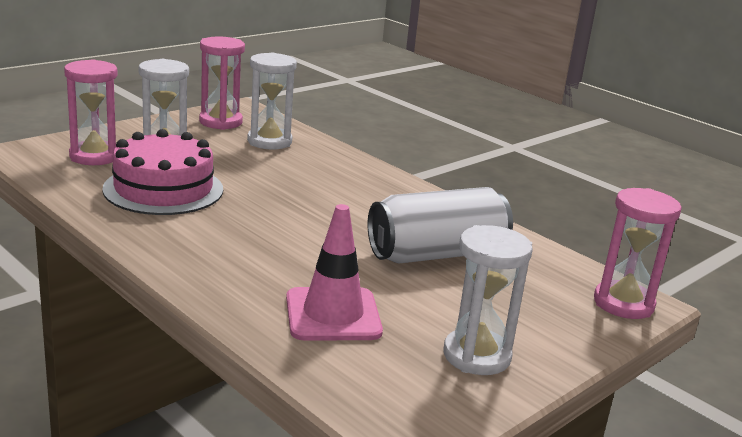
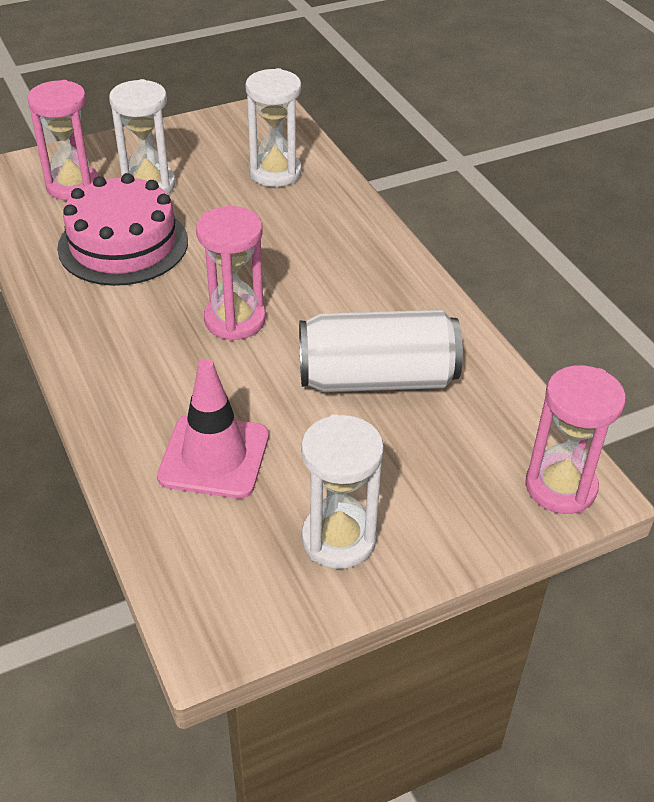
camera: 20 degrees right, 20 degrees up
(220, 122) = (234, 135): pink hourglass -> pink hourglass (235, 320)

